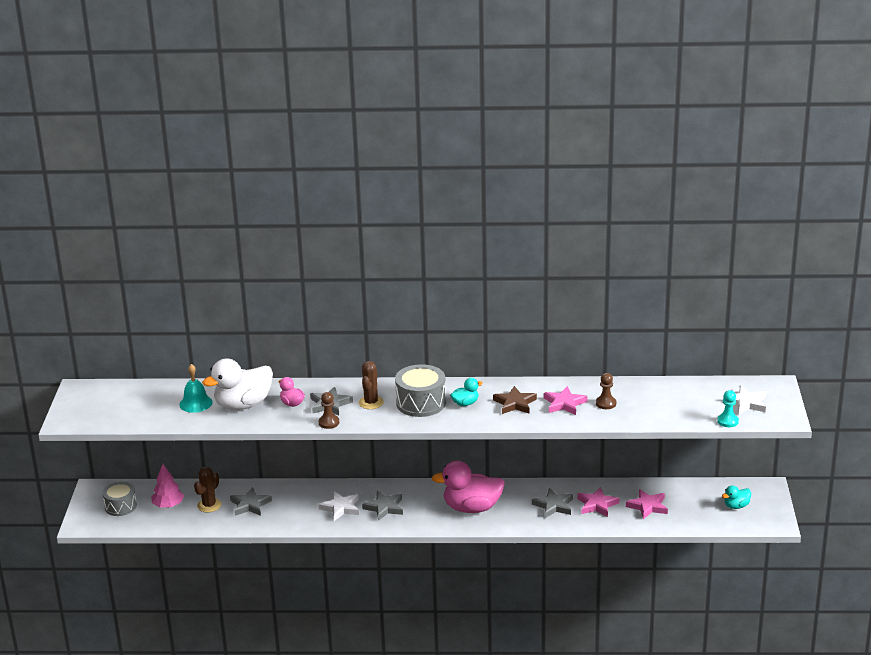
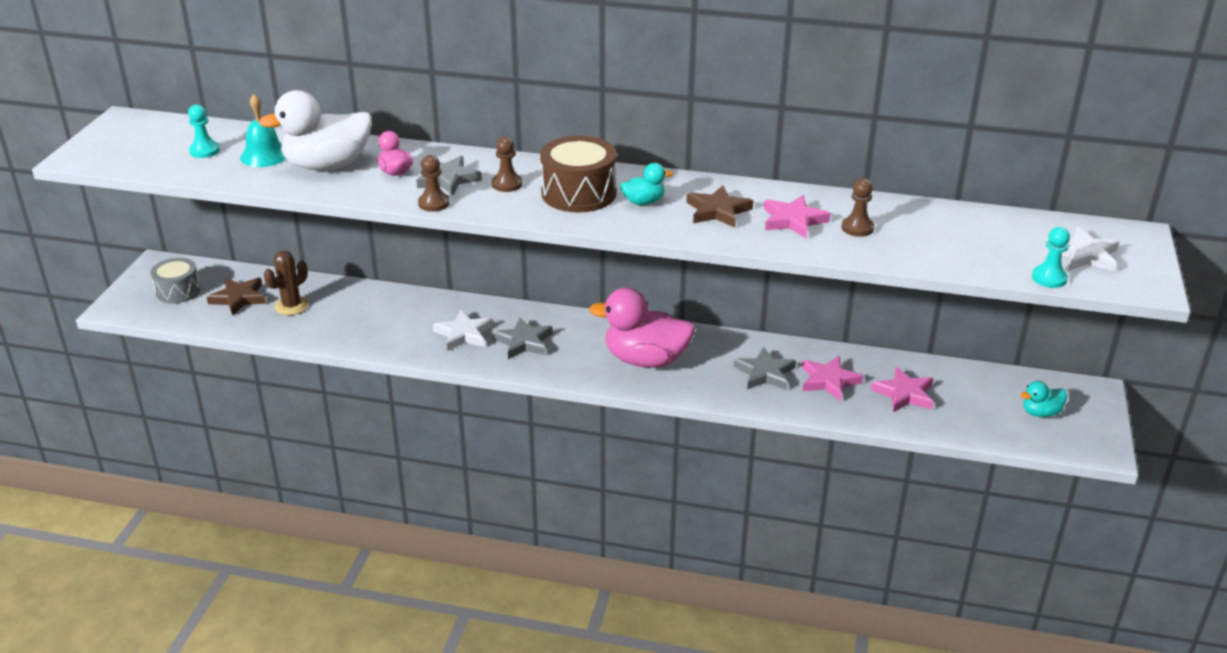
camera: 10 degrees right, 5 degrees up
(152, 405) = (204, 151): none -> turquoise pawn
(168, 505) = (239, 298): pink tree -> brown star
(250, 505) = (345, 313): grey star -> none
(371, 402) = (507, 184): brown cactus -> brown pawn
(421, 403) = (578, 193): grey drum -> brown drum

